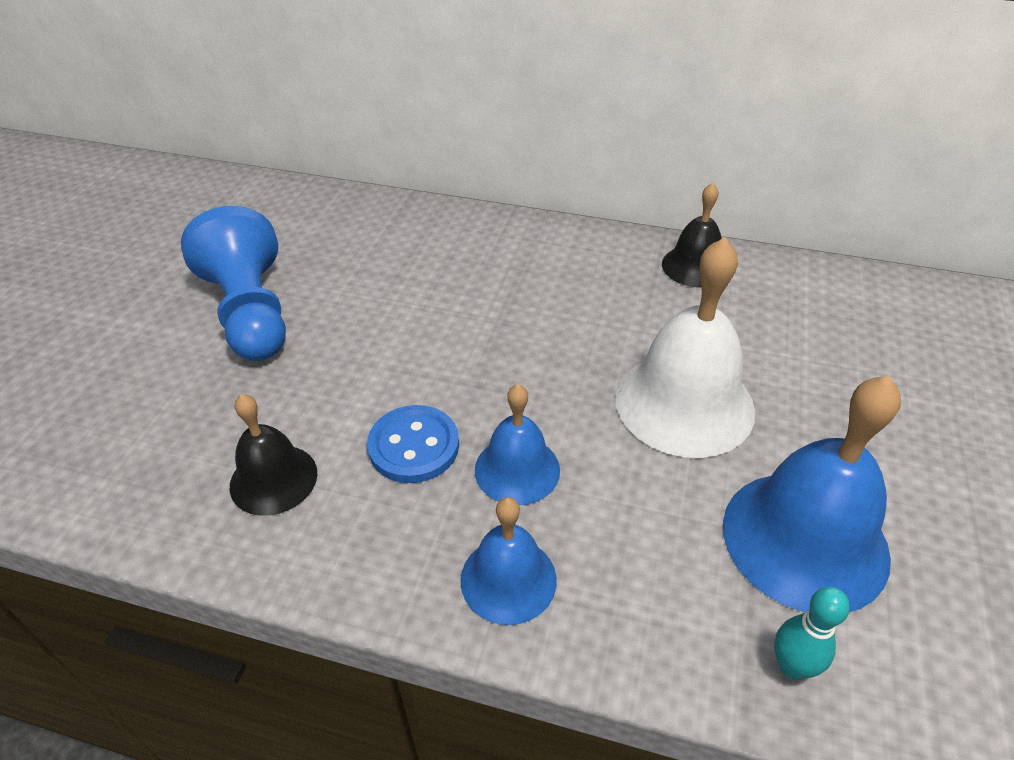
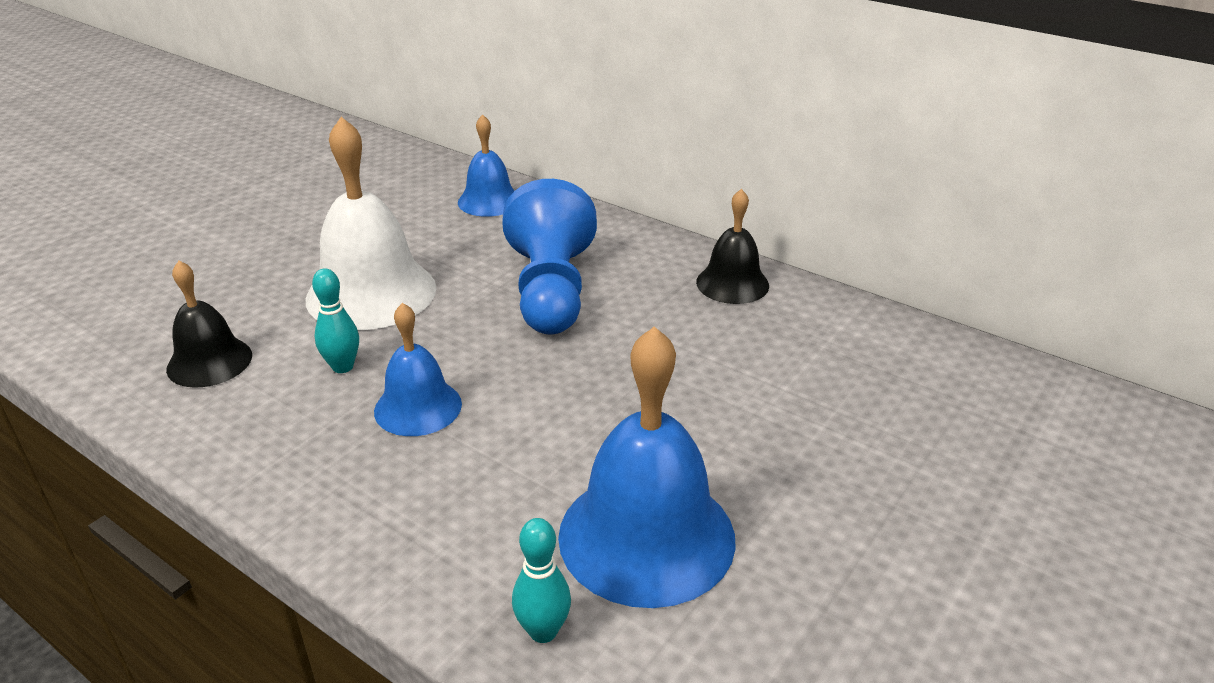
camera: 20 degrees right, 10 degrees down
(251, 313) = (288, 236): blue pawn -> blue pawn (551, 291)
(414, 446) = (342, 367): blue button -> turquoise bowling pin
(508, 579) = (341, 487): blue bell -> blue bell (489, 201)
(684, 403) = (621, 395): white bell -> white bell (371, 293)

